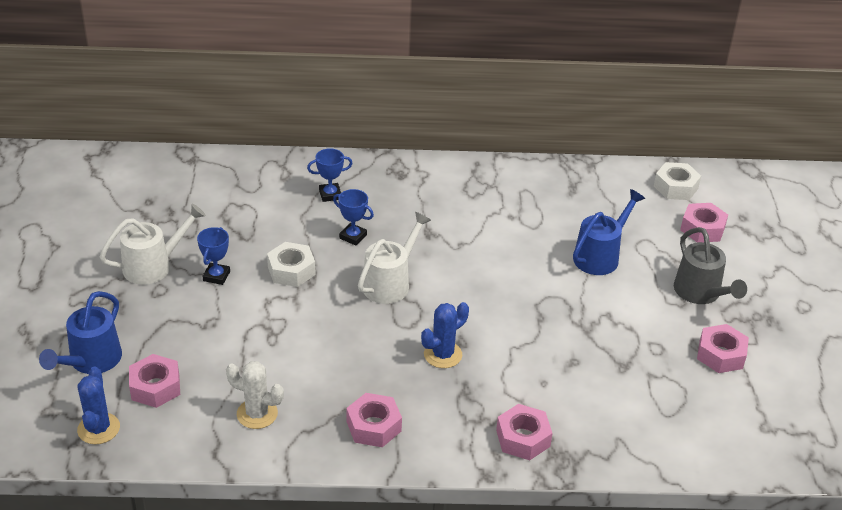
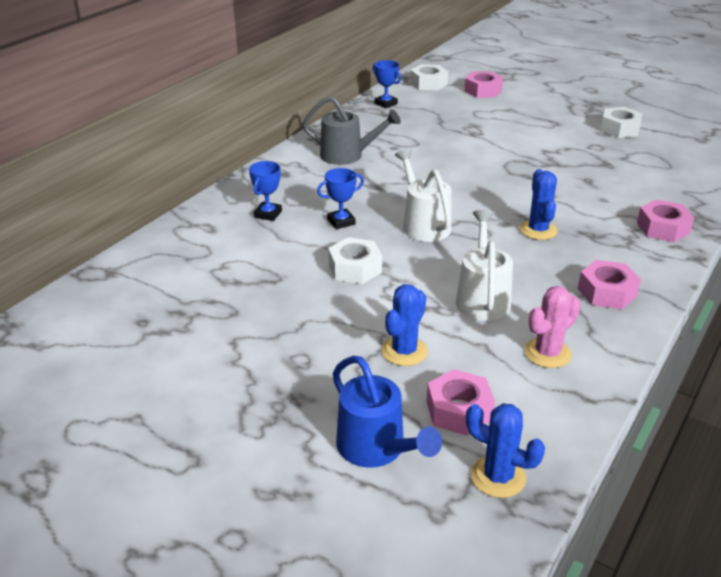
camera: 55 degrees left, 5 degrees down
(154, 266) = (257, 351): white watering can -> white watering can (482, 297)
(204, 336) = (404, 351): none -> blue cactus
(216, 276) = (317, 314): blue trophy -> blue trophy (386, 103)
(257, 414) = (547, 353): white cactus -> pink cactus
(600, 256) = (477, 131): blue watering can -> none
(701, 293) = (551, 114): grey watering can -> grey watering can (348, 155)
(720, 355) = (619, 129): pink nut -> white nut

